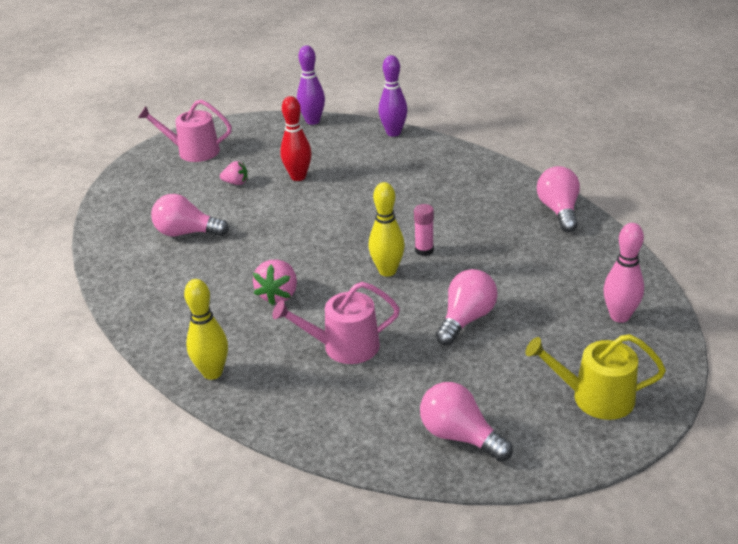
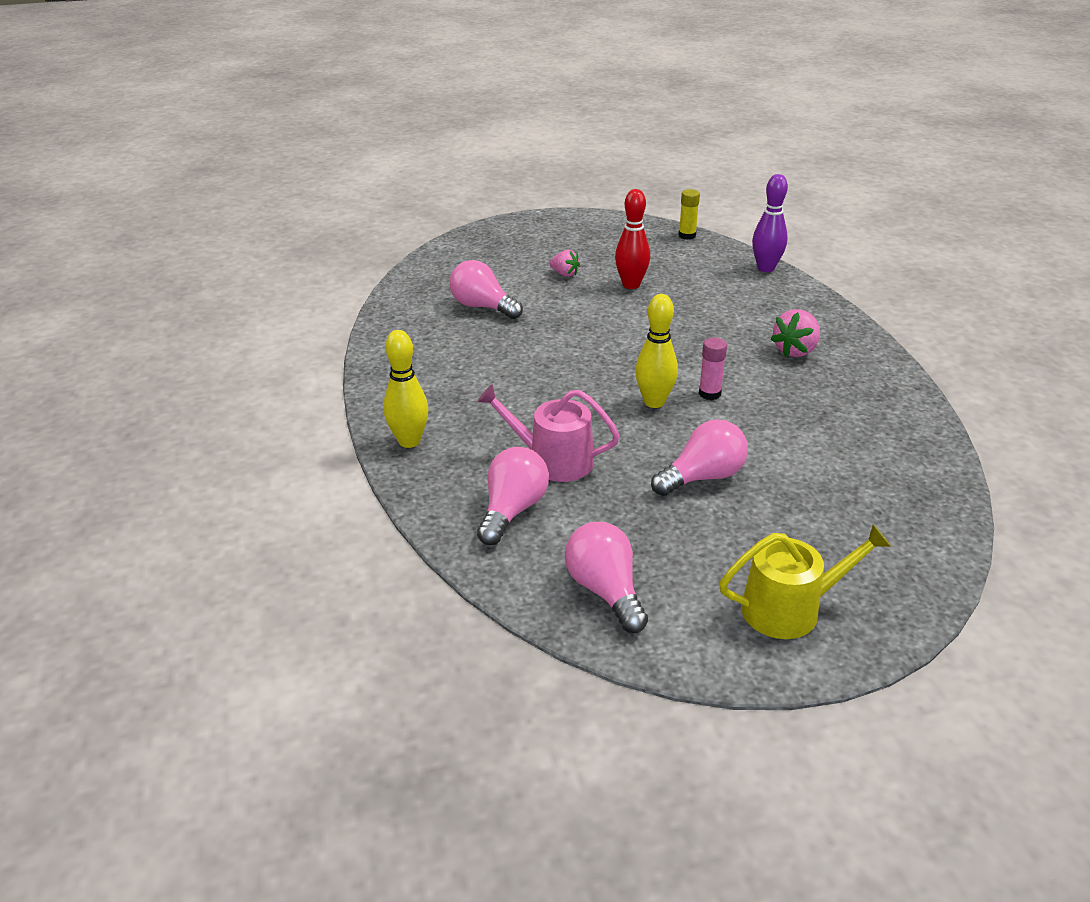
camera: 25 degrees right, 0 degrees up
(193, 151) = (545, 234): pink watering can -> none
(278, 295) = (526, 390): pink strawberry -> pink strawberry (795, 350)
(313, 121) = (687, 235): purple bowling pin -> yellow glue stick
(559, 211) = (899, 399): pink light bulb -> pink light bulb (512, 510)
(595, 397) = (790, 609): yellow watering can -> yellow watering can turned 135 degrees clockwise
(619, 316) = (887, 533): pink bowling pin -> none

